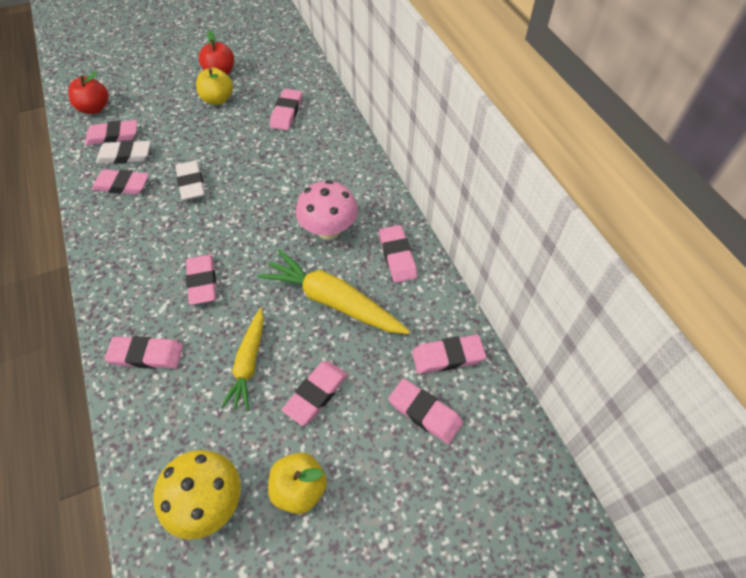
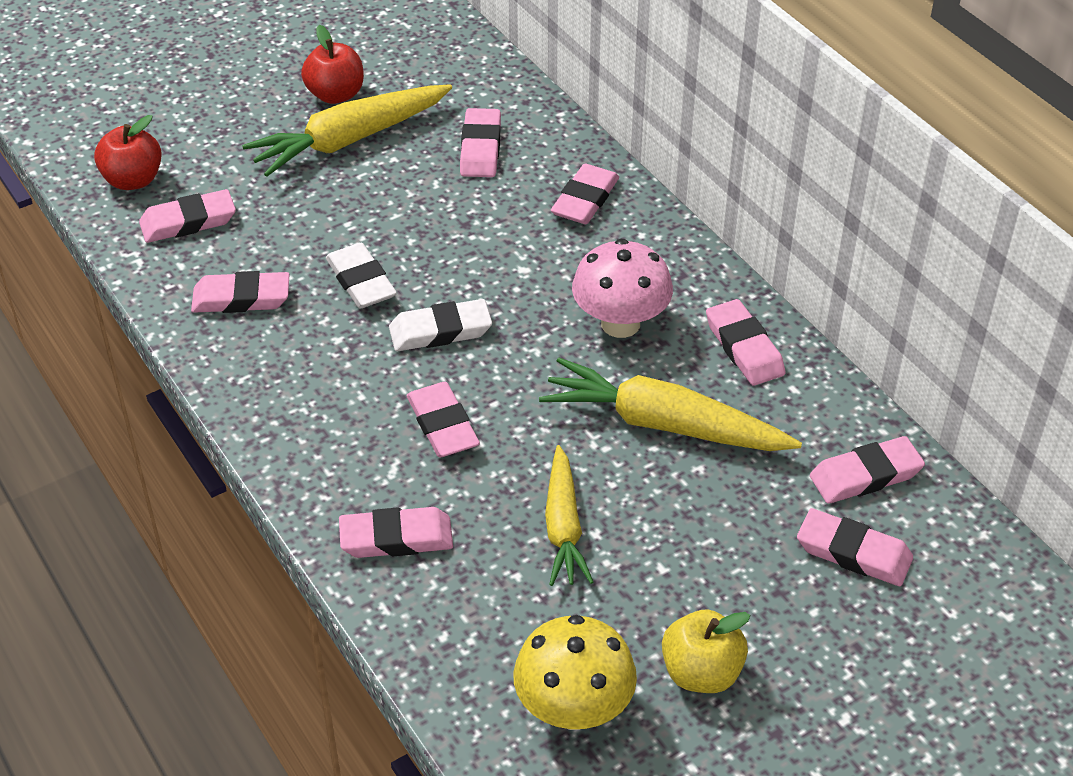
camera: 10 degrees left, 10 degrees down
(125, 155) = (225, 251): white eraser -> white eraser (440, 331)
(218, 99) = (350, 140): yellow apple -> yellow carrot
(316, 394) = (682, 552): pink eraser -> pink eraser (585, 199)

